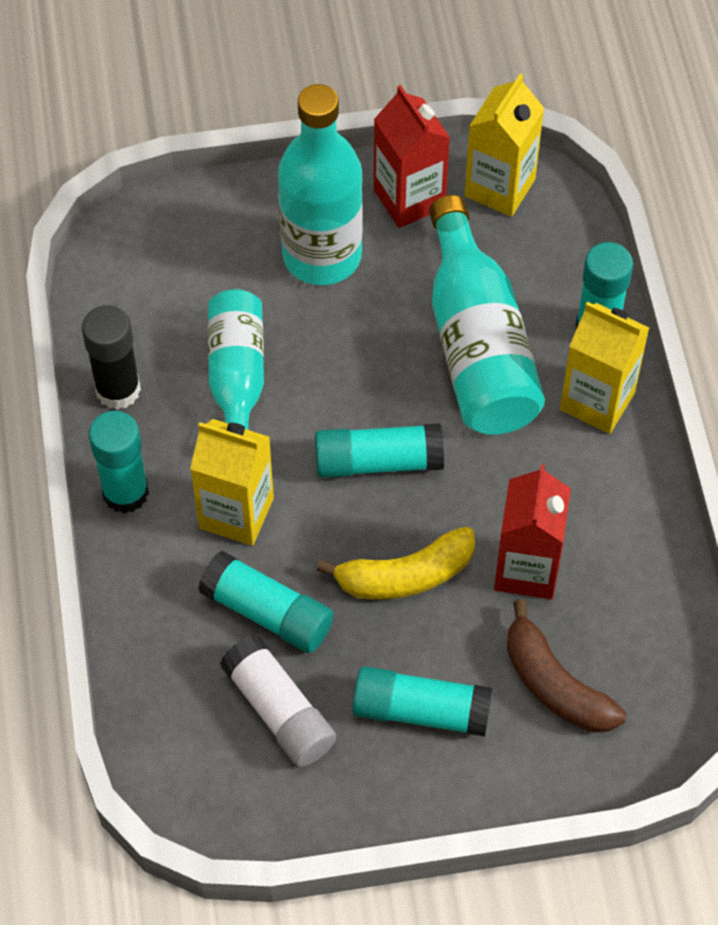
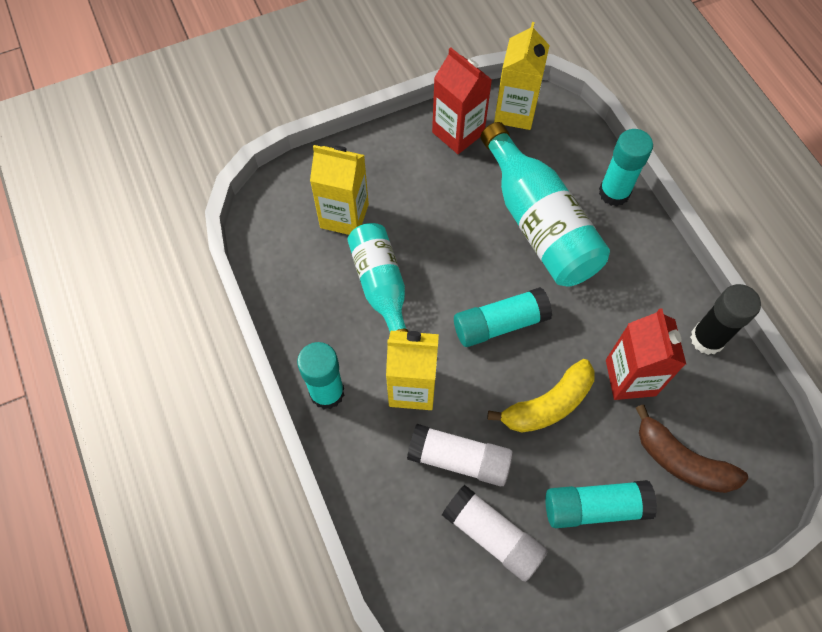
camera: 15 degrees left, 5 degrees up
(118, 390) = (298, 316): black glue stick -> black glue stick (707, 339)
(267, 613) = (459, 459): turquoise glue stick -> white glue stick
(322, 256) = (412, 185): turquoise bottle -> none
(597, 401) = (633, 243): yellow carton -> yellow carton (344, 216)

